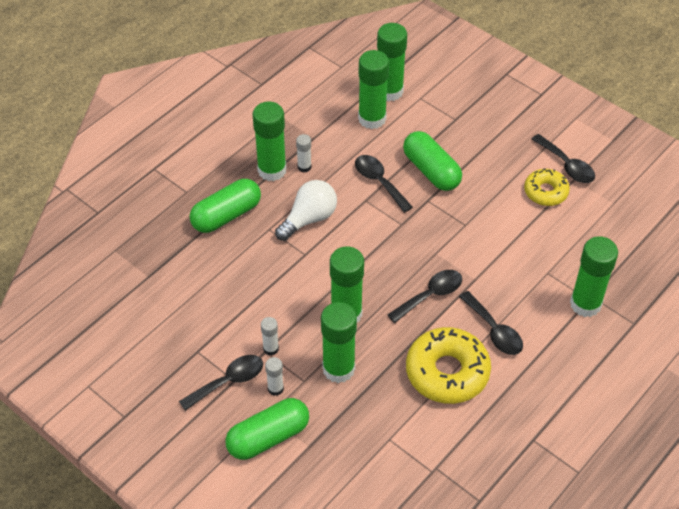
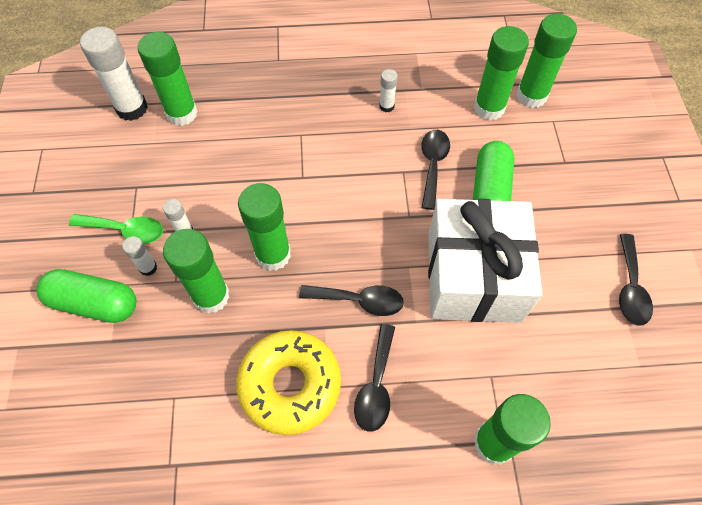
camera: 45 degrees right, 10 degrees up
(120, 306) = (132, 108): none -> white glue stick
(226, 215) = (283, 99): green capsule -> none
(228, 381) = (125, 230): black spoon -> green spoon
(272, 170) = (358, 90): green glue stick -> green glue stick (182, 113)
(309, 219) = (340, 151): white light bulb -> none
(478, 228) = (473, 276): none -> white gift
(545, 192) = (578, 296): yellow donut -> none

